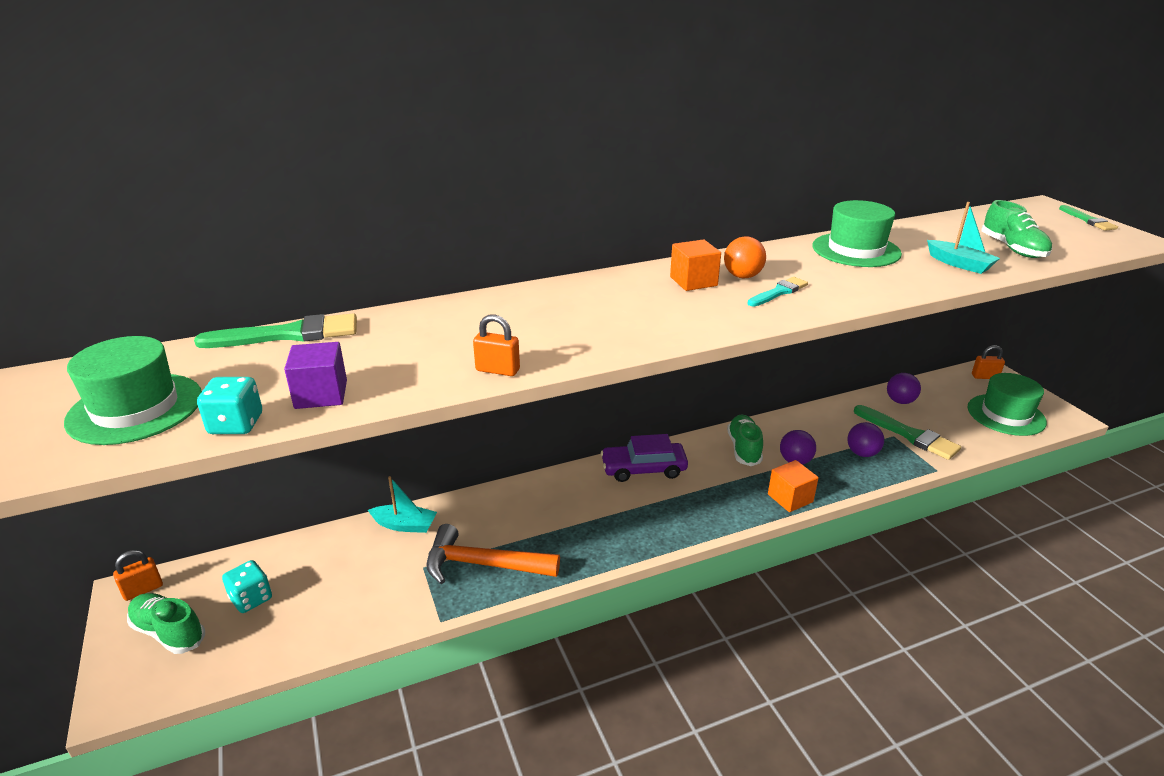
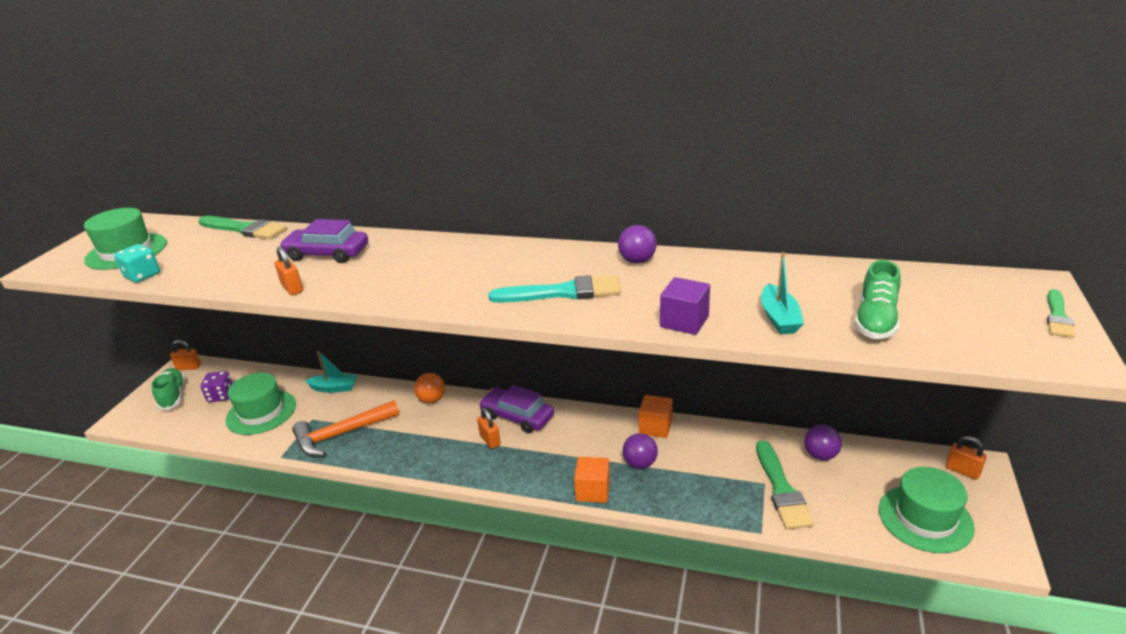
camera: 40 degrees right, 0 degrees up
(251, 598) = (221, 396): turquoise dice -> purple dice
(321, 394) = (197, 272): purple cube -> purple cube (684, 321)
(405, 525) = (334, 388): turquoise boat -> turquoise boat turned 45 degrees counterclockwise
(466, 328) = (327, 253): none -> purple car
(483, 564) = (342, 434): orange hammer -> orange hammer turned 75 degrees counterclockwise
(648, 499) = (490, 440): none -> orange padlock
(693, 281) = (519, 263): orange cube -> orange cube (655, 427)
(742, 276) = (563, 270): orange ball -> orange ball (432, 400)
(744, 449) = (612, 434): green shoe -> none
(779, 292) = (563, 292): turquoise brush -> turquoise brush, size x1.71
(856, 250) = (706, 275): green hat -> green hat (261, 412)
(862, 453) = (709, 484): purple ball -> purple ball (637, 261)

